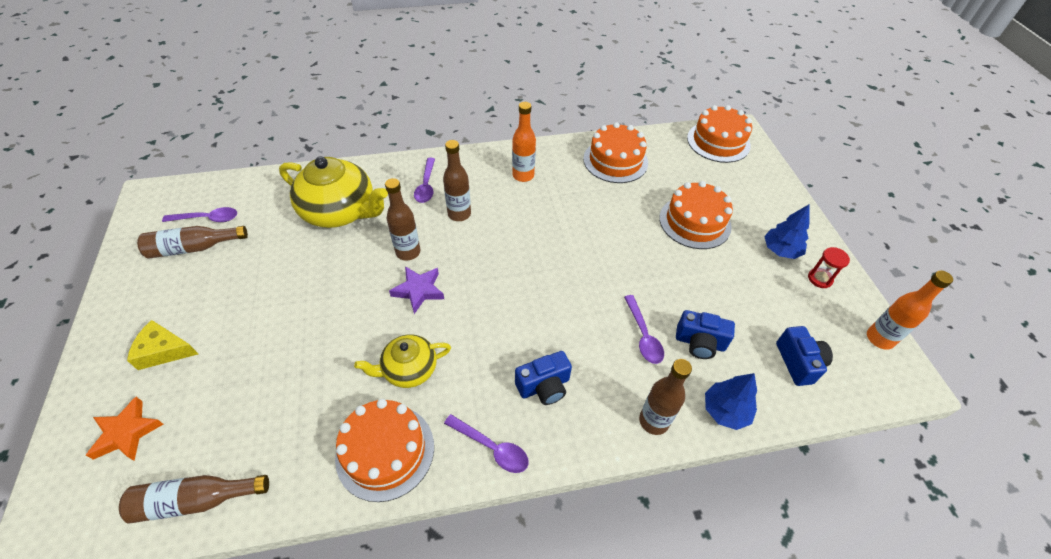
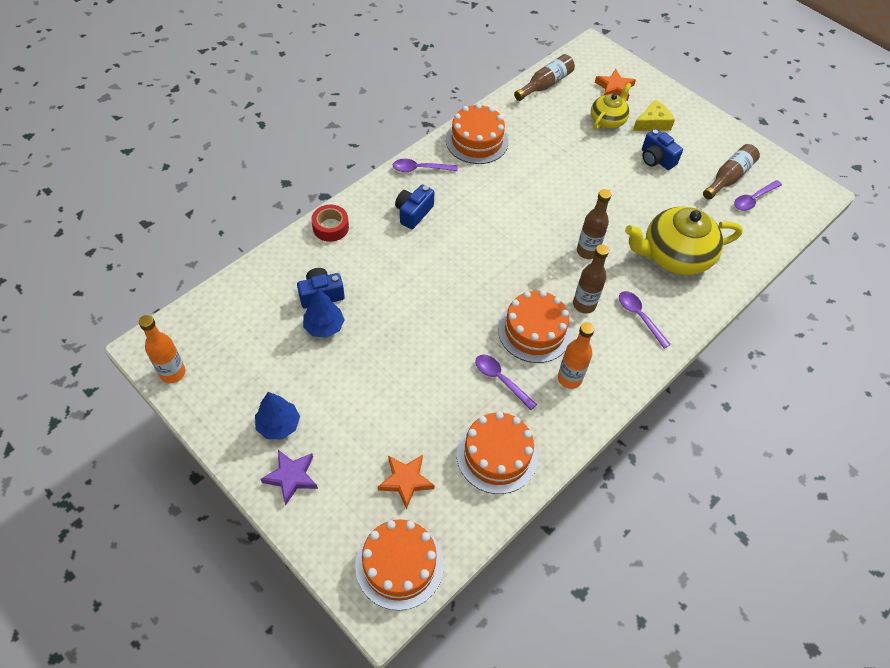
camera: 145 degrees right, 5 degrees up
(409, 369) = (505, 181): yellow teapot -> yellow teapot (608, 120)
(419, 290) = (549, 228): purple star -> purple star (291, 477)
(643, 335) = (366, 279): purple spoon -> purple spoon (500, 380)
(653, 421) = (330, 227): brown bottle -> red tape
(691, 175) = (406, 481): none -> orange star
(695, 222) = (374, 414): orange cake -> orange cake (534, 331)
(725, 411) = (285, 256): blue tree -> blue tree (324, 326)
(798, 362) = (239, 317): blue camera -> blue camera (656, 159)
(820, 279) = (234, 410): red hourglass -> none

